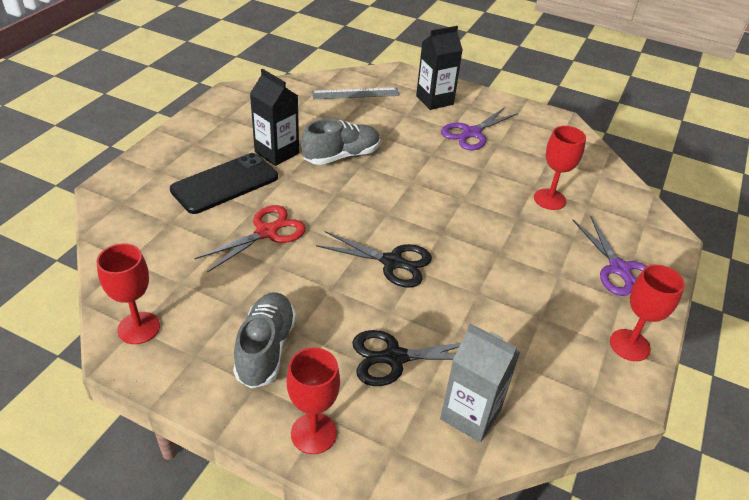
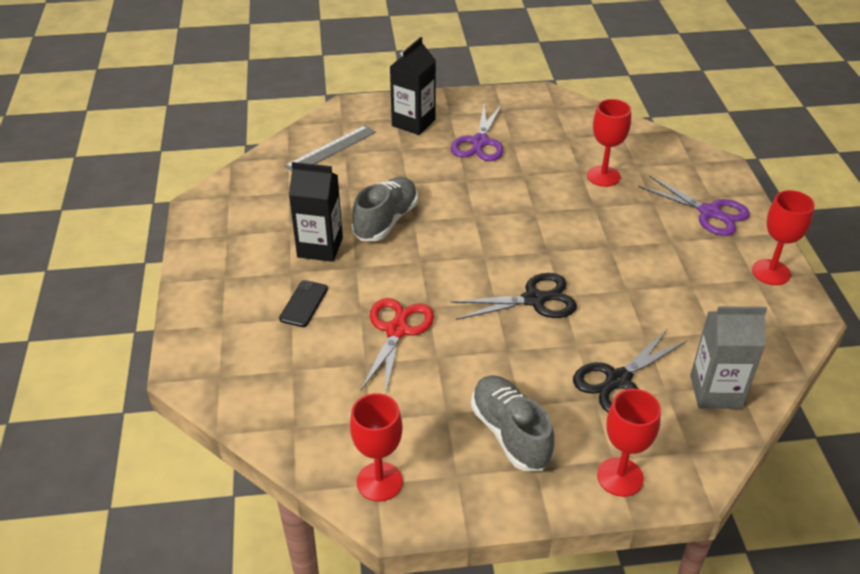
camera: 30 degrees left, 0 degrees up
(225, 184) = (304, 304): black phone -> black phone, size x0.51

